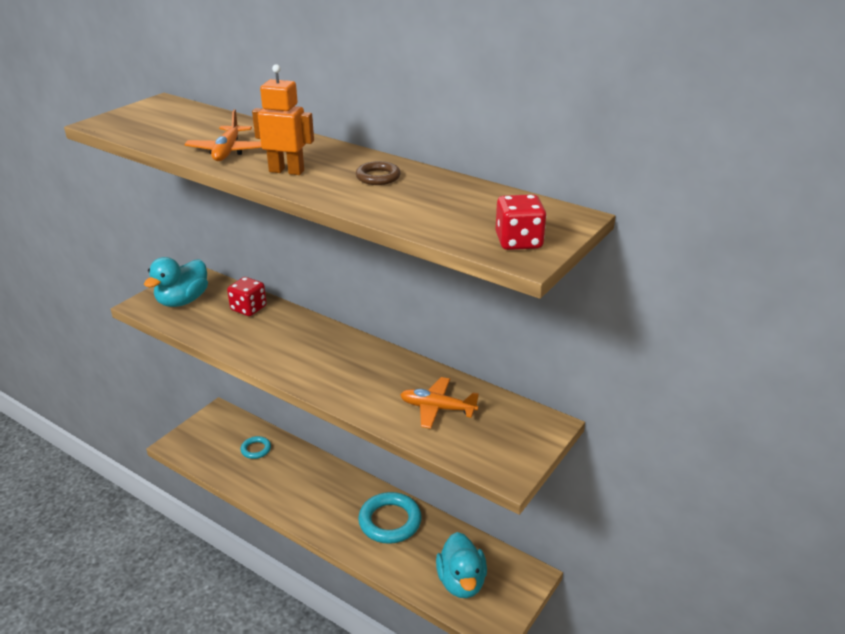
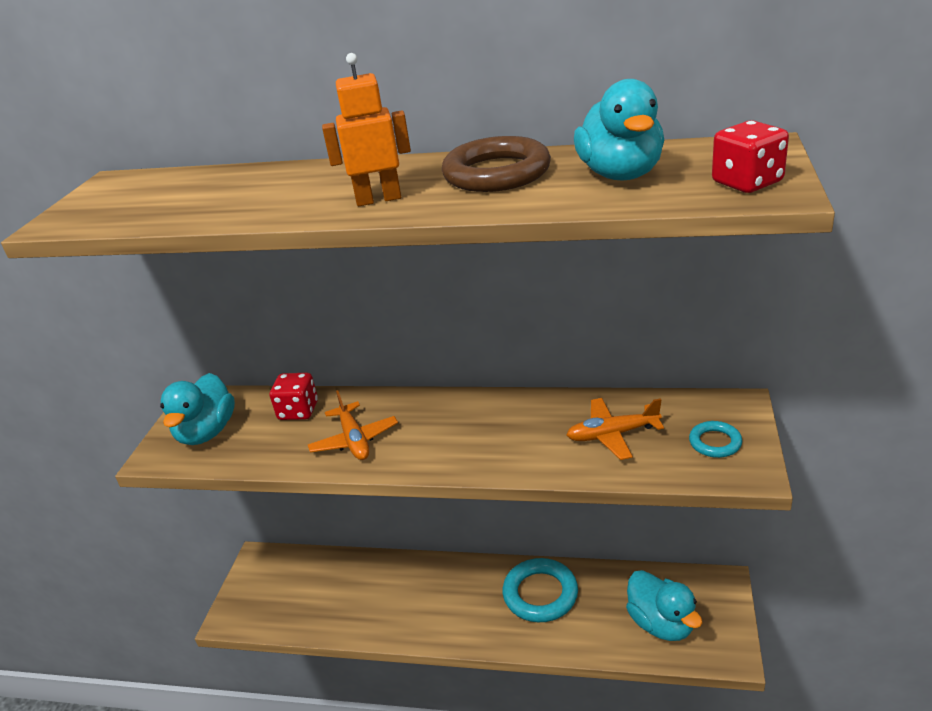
camera: 20 degrees left, 0 degrees up
(228, 151) = (273, 202): orange plane -> orange plane (354, 440)
(256, 449) = (333, 581): turquoise ring -> turquoise ring (715, 442)
(378, 177) = (496, 173): brown ring -> brown ring, size x1.89
(450, 206) = (621, 174): none -> turquoise duck

